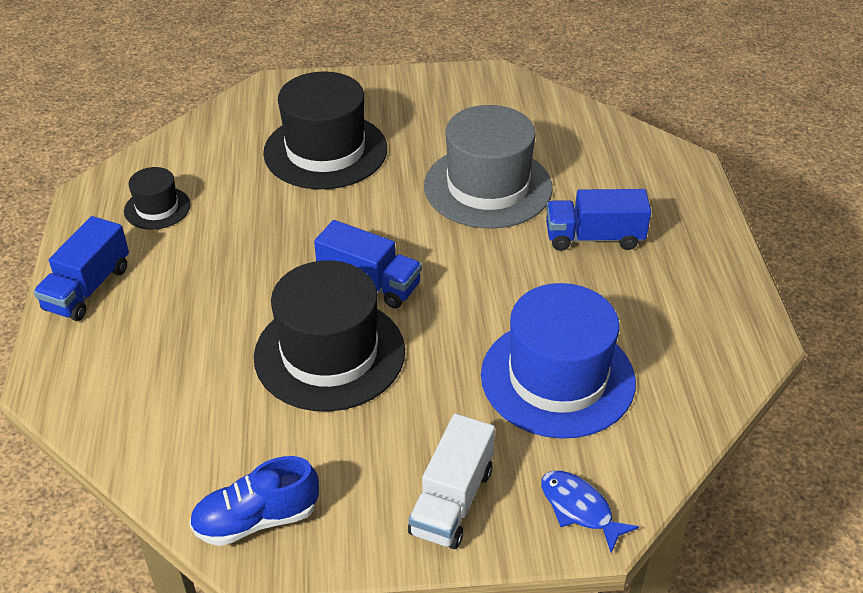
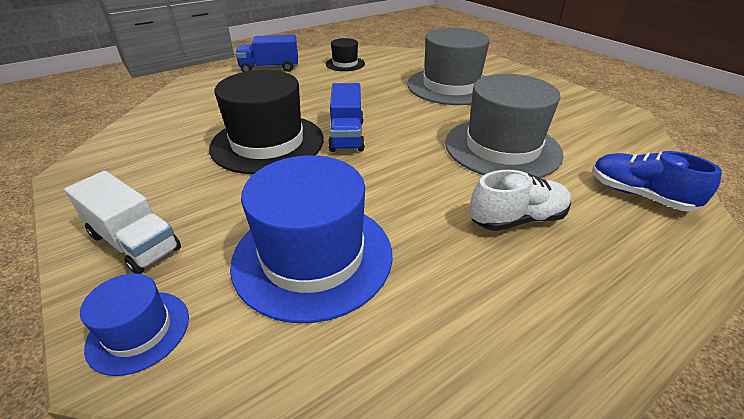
camera: 60 degrees right, 5 degrees down
(256, 520) = (102, 165): blue shoe -> blue shoe (638, 195)
(325, 151) = (451, 86): black hat -> grey hat
(452, 501) = (134, 242): white truck -> white truck turned 135 degrees counterclockwise
(579, 509) = (139, 331): blue fish -> blue hat
(594, 237) = (517, 219): blue truck -> white shoe

